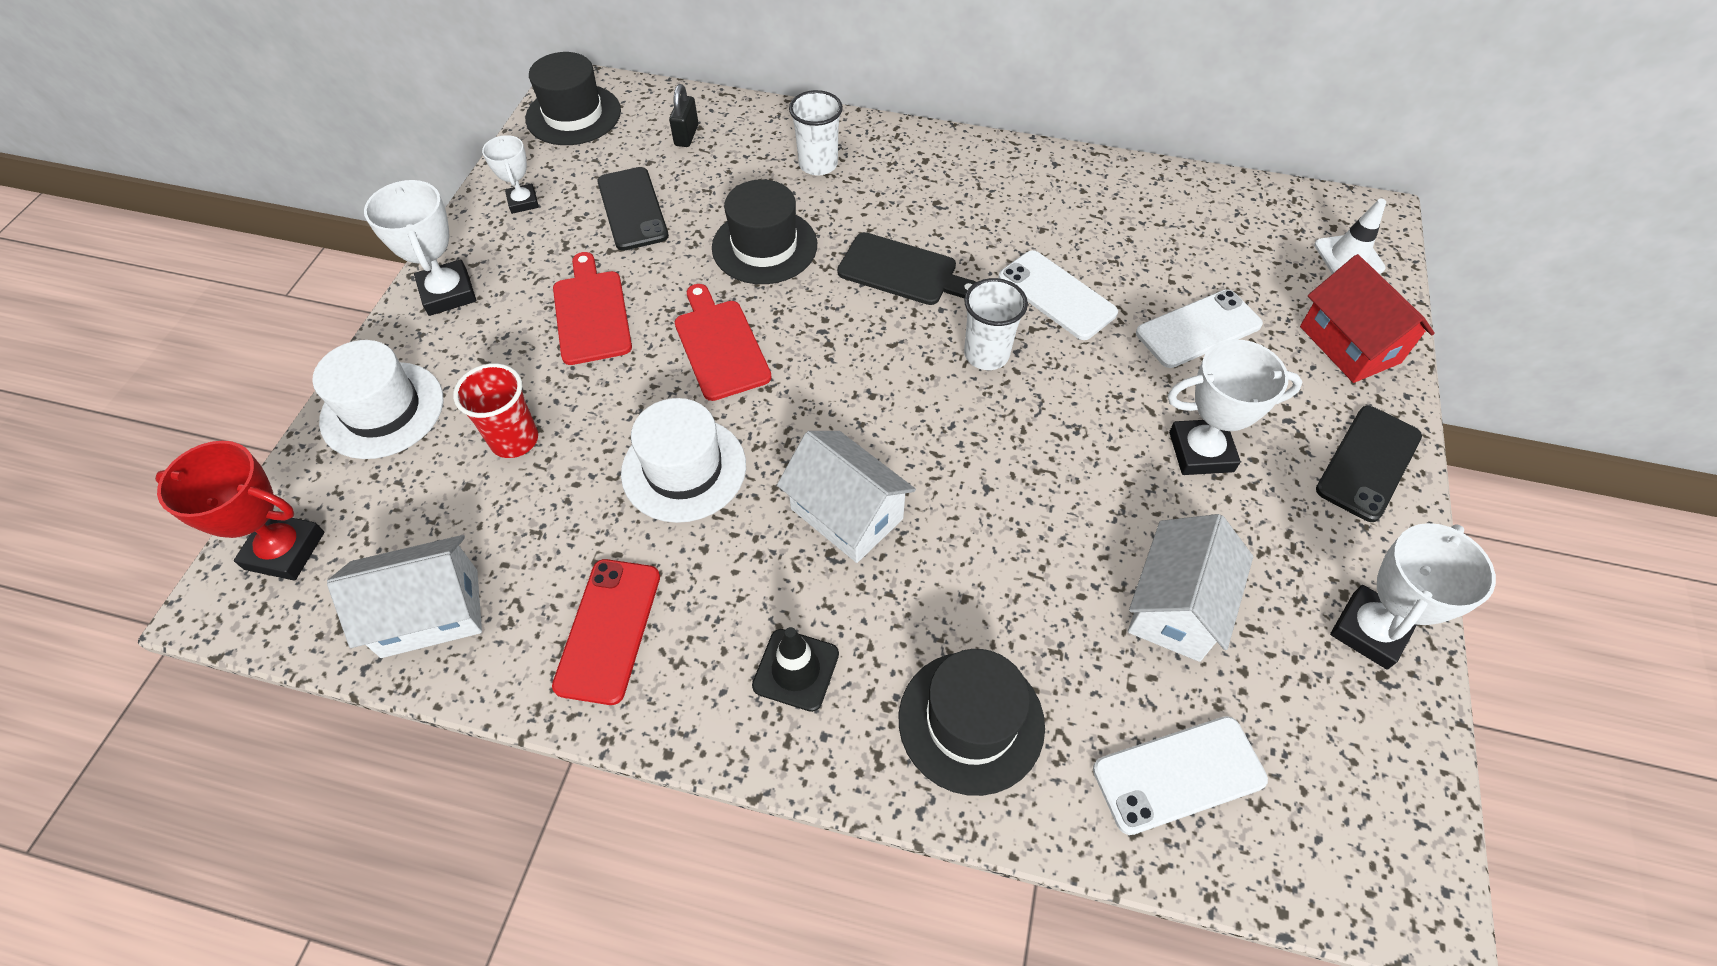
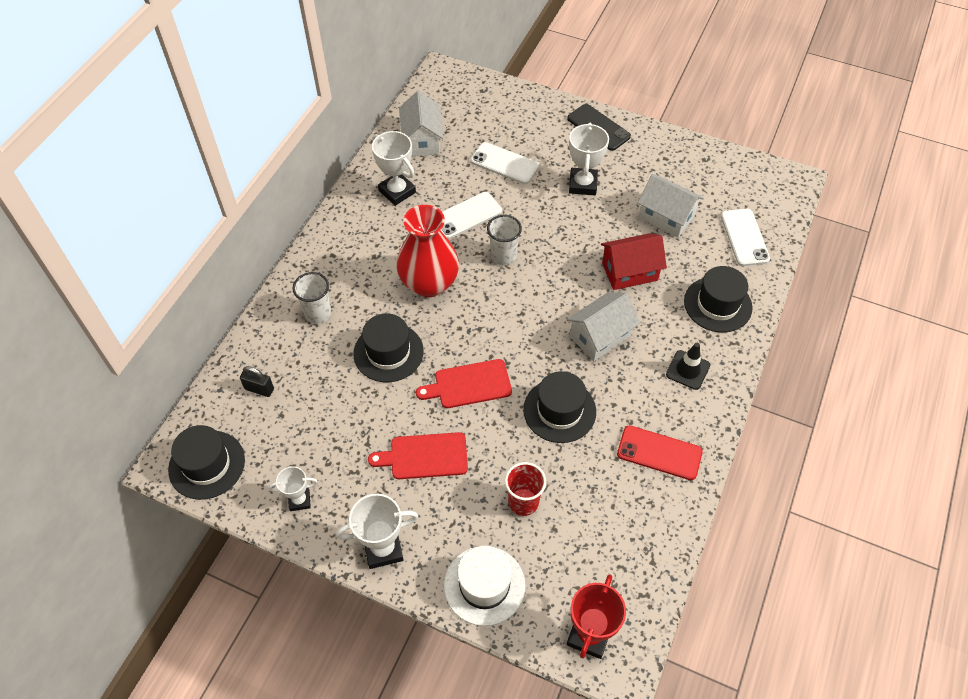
camera: 80 degrees left, 0 degrees up
(430, 612) = (640, 545): white house -> white house (422, 140)
(632, 209) = (329, 428): black phone -> none
(684, 469) = (559, 410): white hat -> black hat
(902, 271) = (429, 283): black cutting board -> red vase
(1198, 329) = (504, 163): white phone -> white phone turned 45 degrees counterclockwise
(1348, 257) = (468, 91): white traffic cone -> none
(1349, 344) = (527, 110): red house -> red house (629, 271)
(1369, 630) = (683, 156): white trophy -> white trophy (397, 191)

